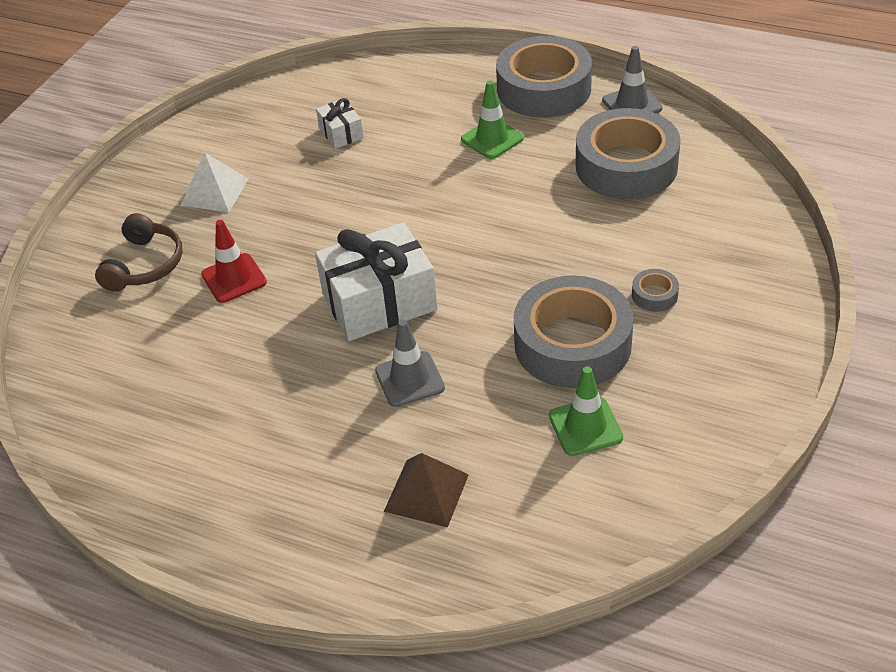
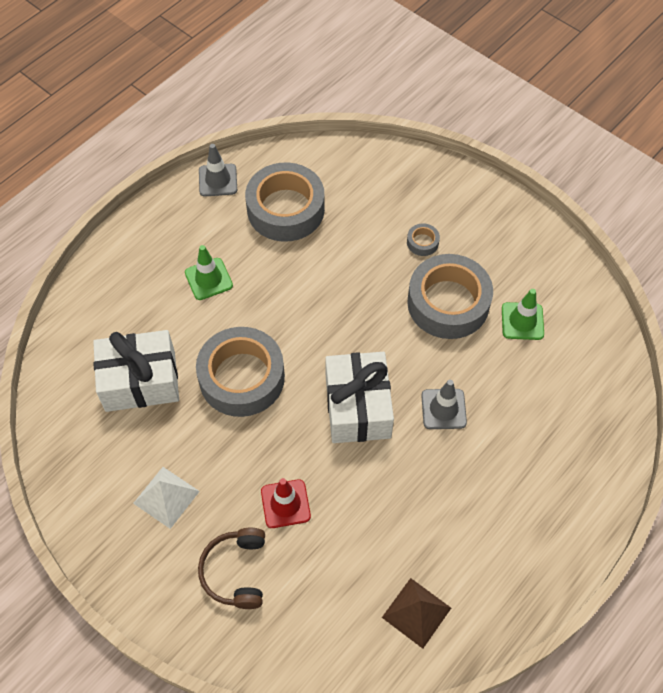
camera: 75 degrees left, 15 degrees up
(145, 265) = (236, 571): brown headphones -> brown headphones turned 120 degrees counterclockwise
(341, 133) = (140, 381): white gift -> white gift, size x2.05
(426, 493) = (547, 427): brown pyramid -> brown pyramid (416, 612)
(544, 89) = (166, 226): grey tape -> grey tape (242, 377)

